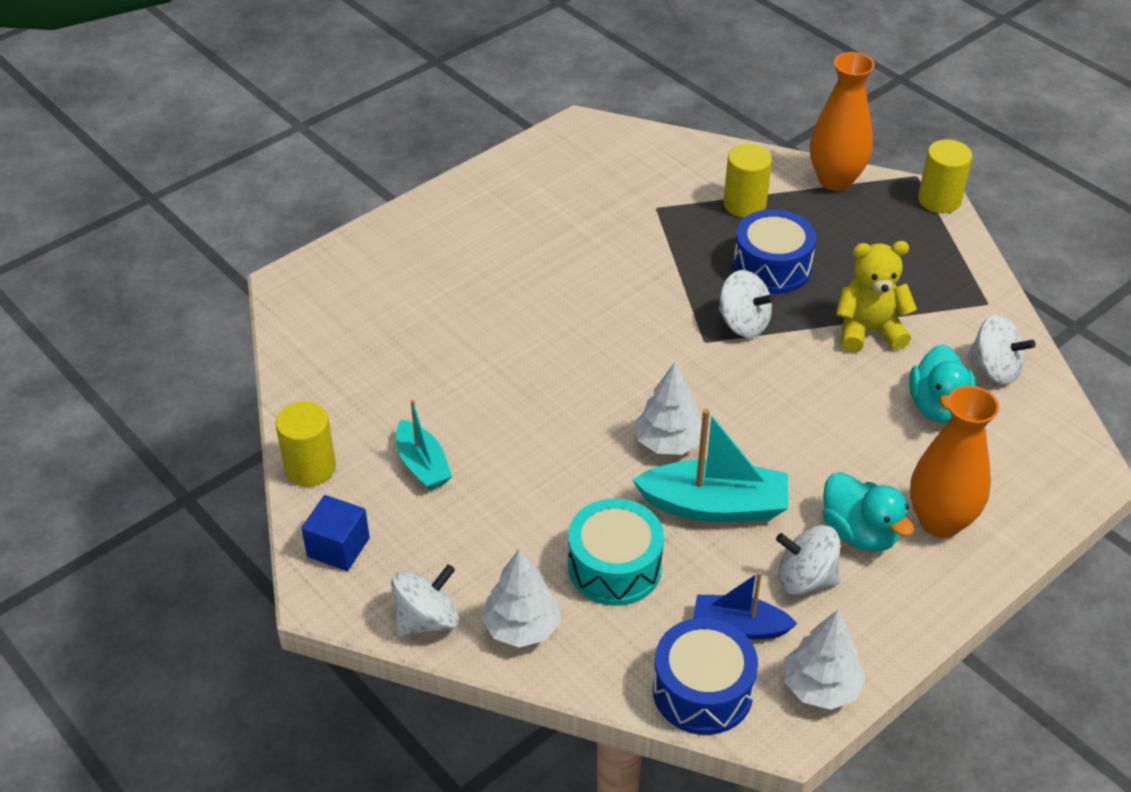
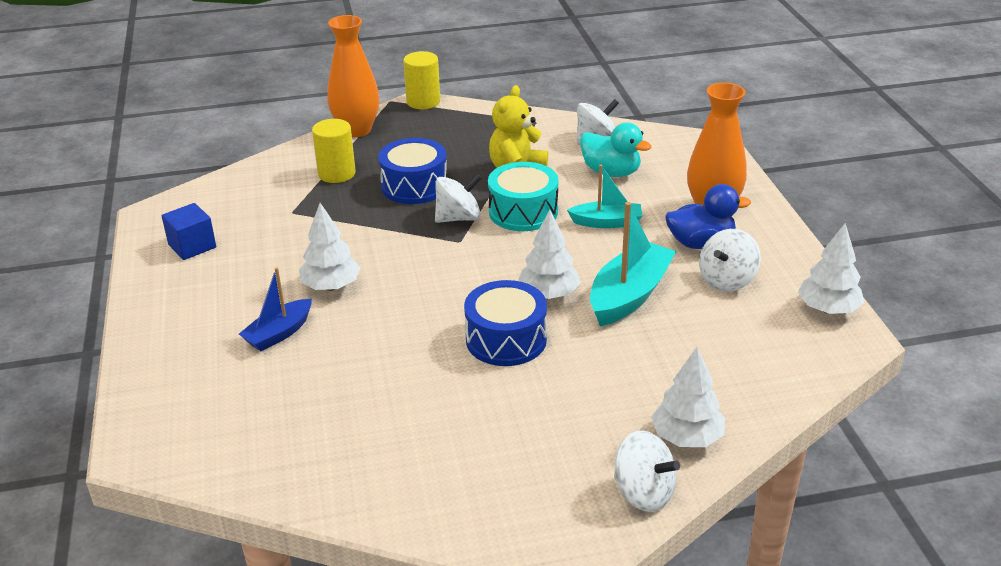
camera: 60 degrees left, 10 degrees down
(310, 467) = (402, 514): yellow cylinder -> none
(338, 547) = (518, 525): blue cube -> blue cube (192, 246)
(422, 465) = (461, 436): turquoise boat -> turquoise boat (607, 222)
(427, 619) = (643, 493): white spinning top -> white spinning top turned 135 degrees clockwise
(565, 288) = (331, 286): none -> white tree
(614, 567) = (656, 365): turquoise drum -> turquoise drum (523, 212)
(702, 691) = (803, 364): blue drum -> blue drum (506, 339)
(739, 626) = (752, 325): blue boat -> blue boat (279, 333)
(859, 533) = (700, 243): turquoise duck -> blue duck

